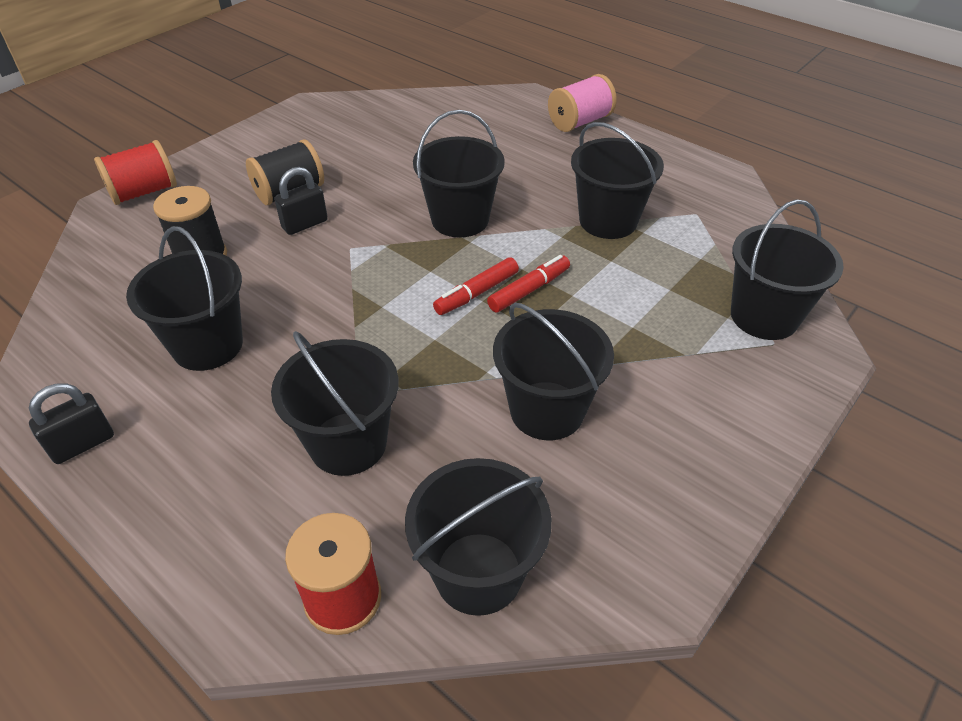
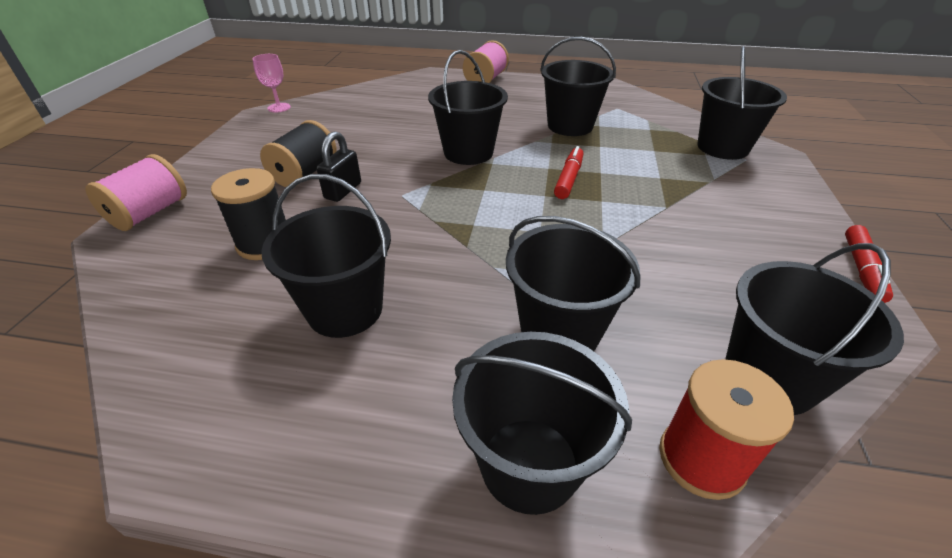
camera: 30 degrees left, 5 degrees down
(83, 444) = (291, 458): black padlock -> none
(144, 192) = (150, 213): red spool -> pink spool
(332, 100) = (279, 107): none -> pink goblet
(476, 293) = (534, 192): red marker -> red marker (862, 269)
(547, 410) = (672, 246): black bucket -> black bucket (529, 464)

